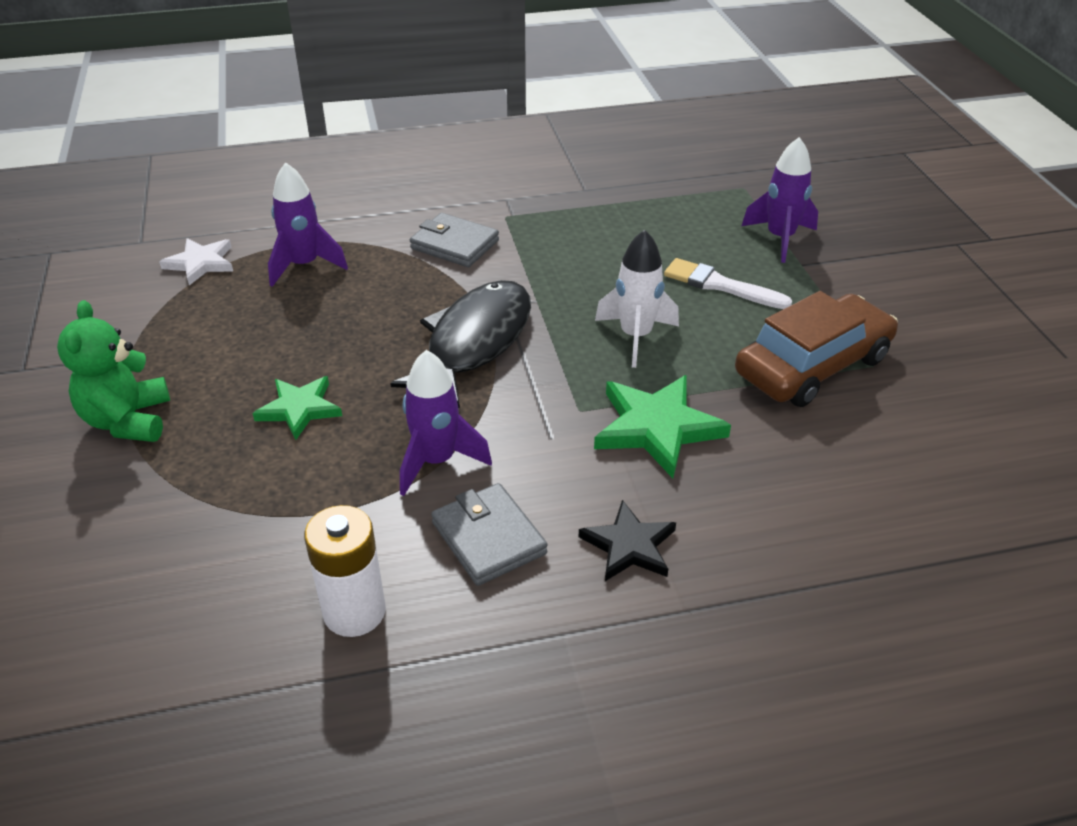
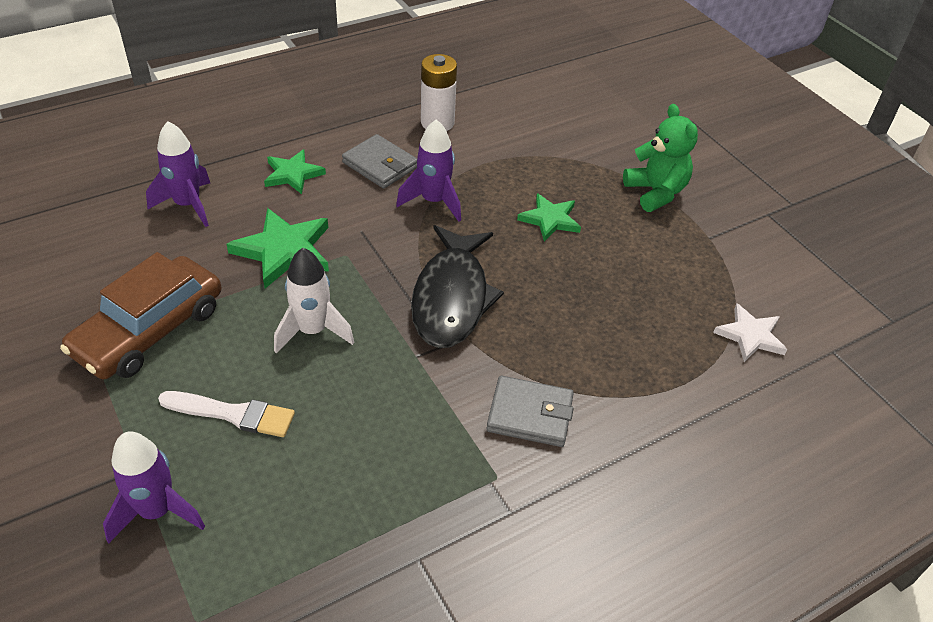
camera: 160 degrees right, 5 degrees up
(304, 265) = (656, 353): purple rocket -> purple rocket (188, 205)
(629, 546) = (293, 174): black star -> green star

